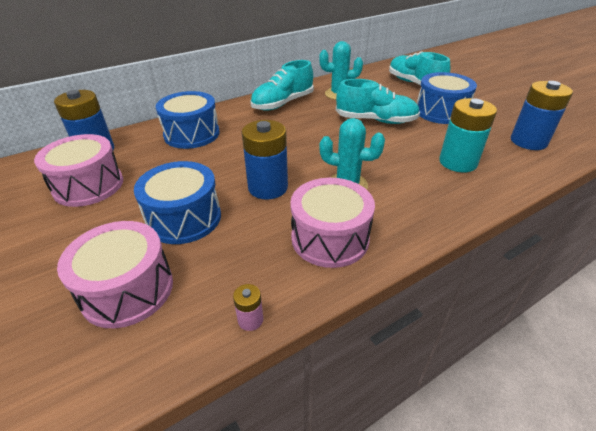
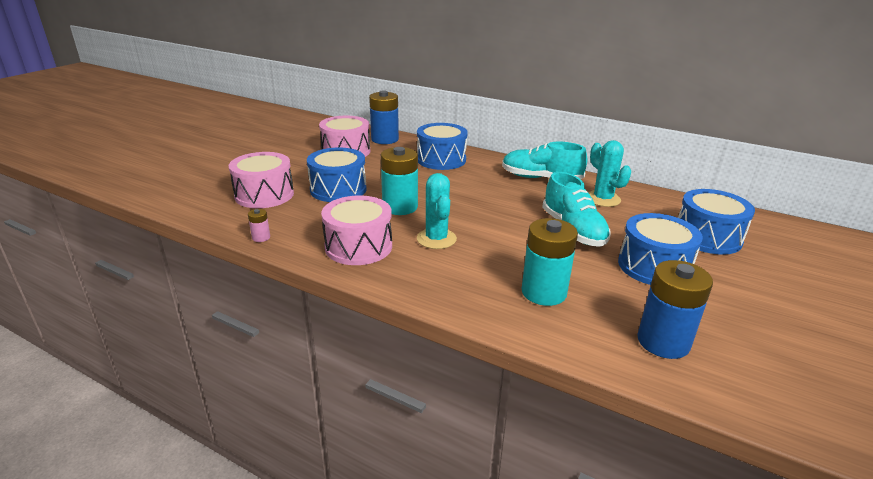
camera: 60 degrees right, 10 degrees down
(268, 187) = (400, 207): blue battery -> turquoise battery
(414, 83) = (707, 237): turquoise shoe -> blue drum

